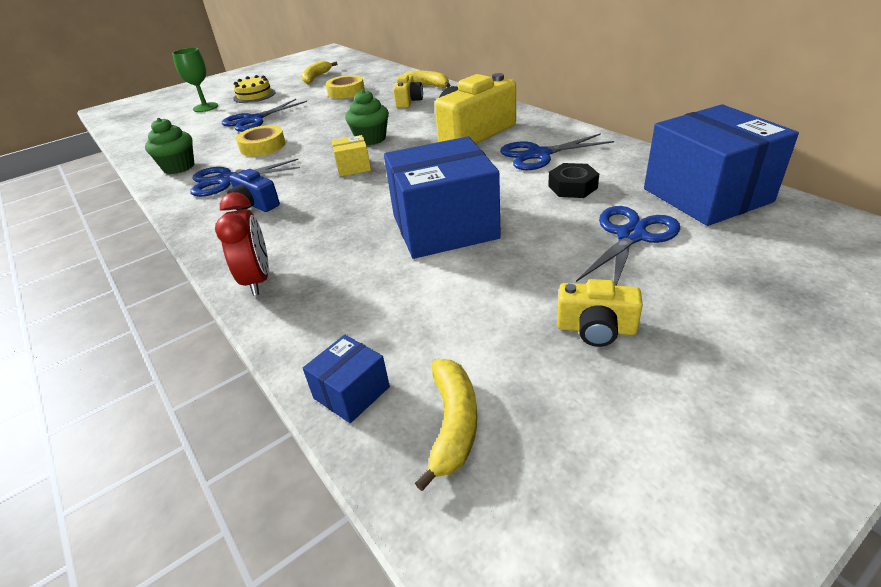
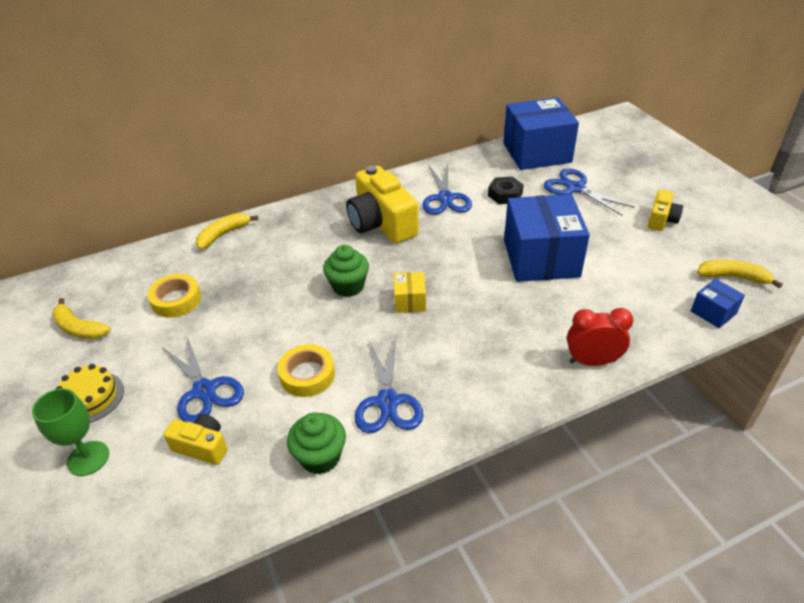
camera: 80 degrees left, 5 degrees up
(255, 204) = (459, 372): blue camera -> none
(408, 101) = (261, 253): yellow camera -> yellow camera (202, 447)

